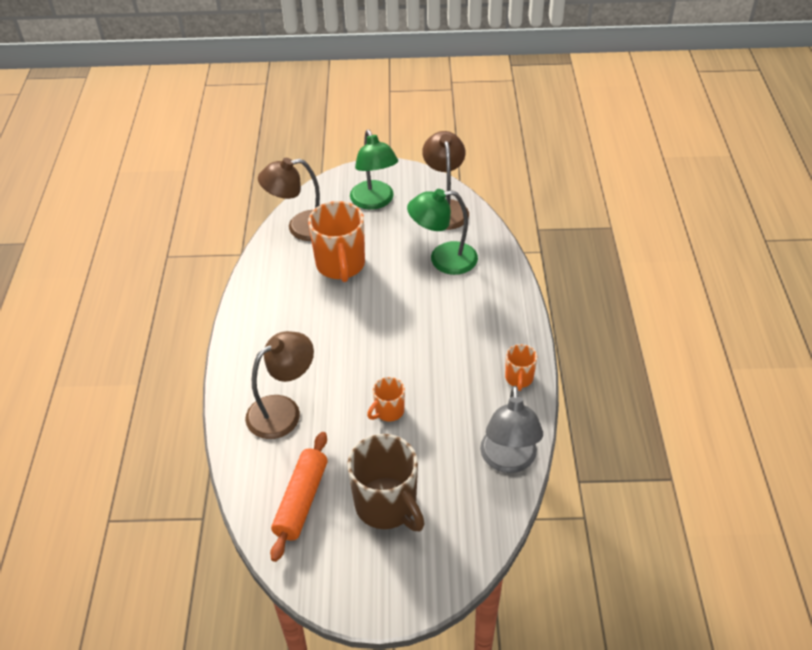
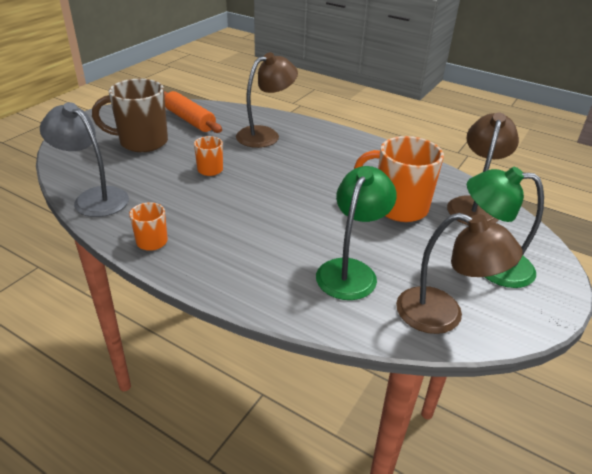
camera: 120 degrees right, 10 degrees down
(283, 410) = (265, 135): brown lamp -> brown lamp turned 120 degrees counterclockwise

